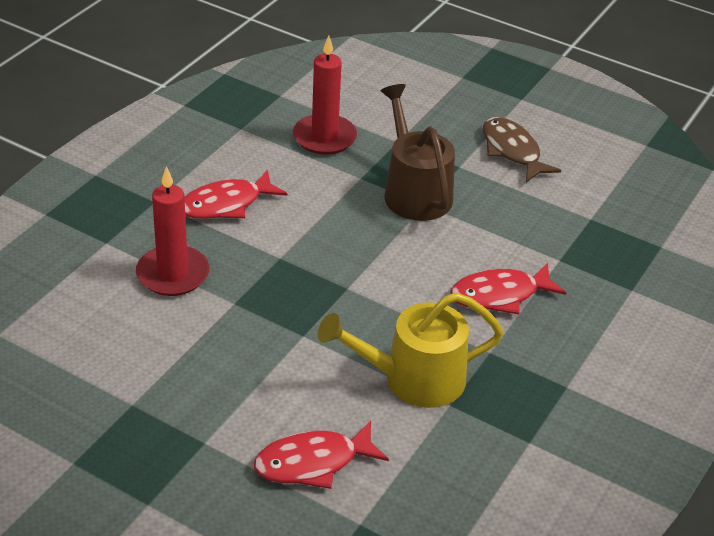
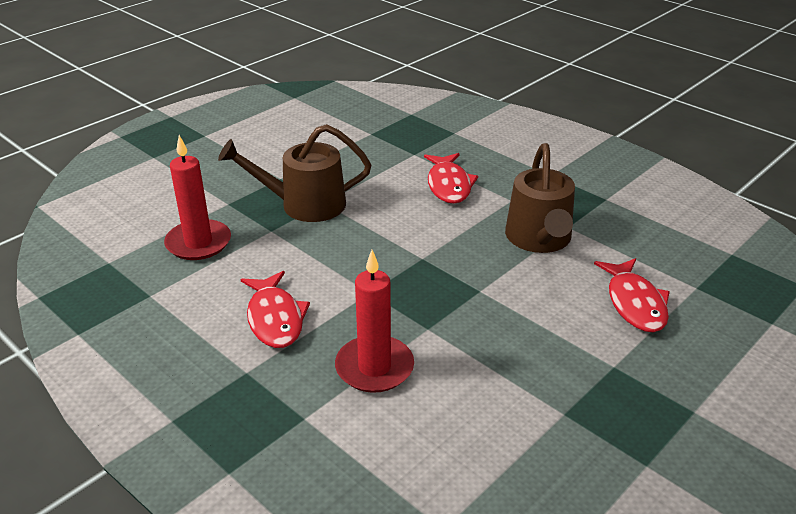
camera: 75 degrees left, 5 degrees down
(414, 379) = (539, 239): yellow watering can -> brown watering can
(512, 151) = (273, 151): brown fish -> none

